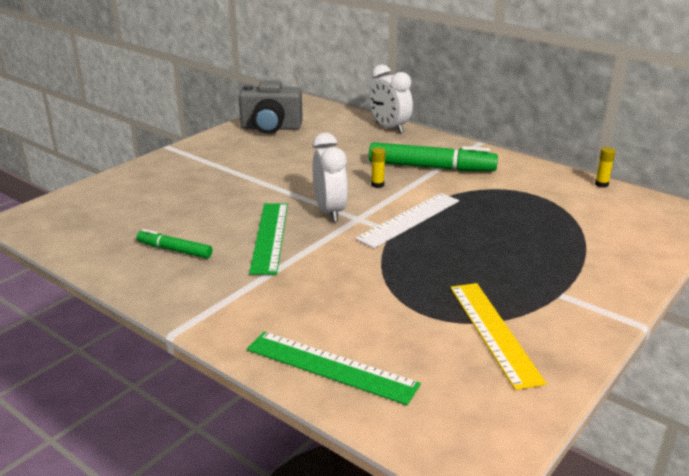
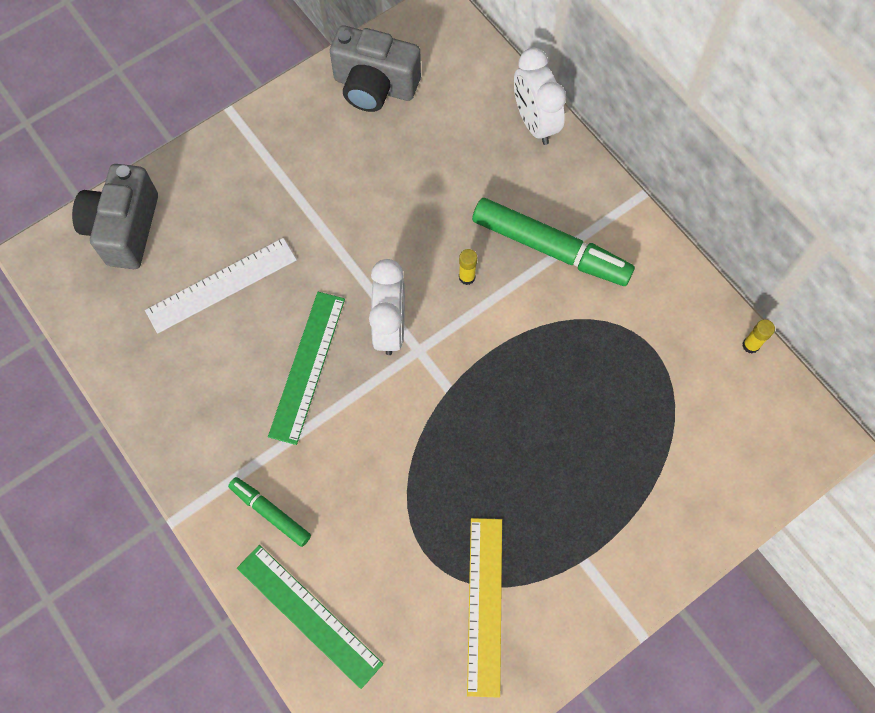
camera: 15 degrees right, 40 degrees up
(93, 198) = (124, 229): none -> grey camera
(174, 250) = (198, 368): green marker -> green marker (270, 513)
(409, 219) = (477, 368): white ruler -> white ruler (221, 285)

